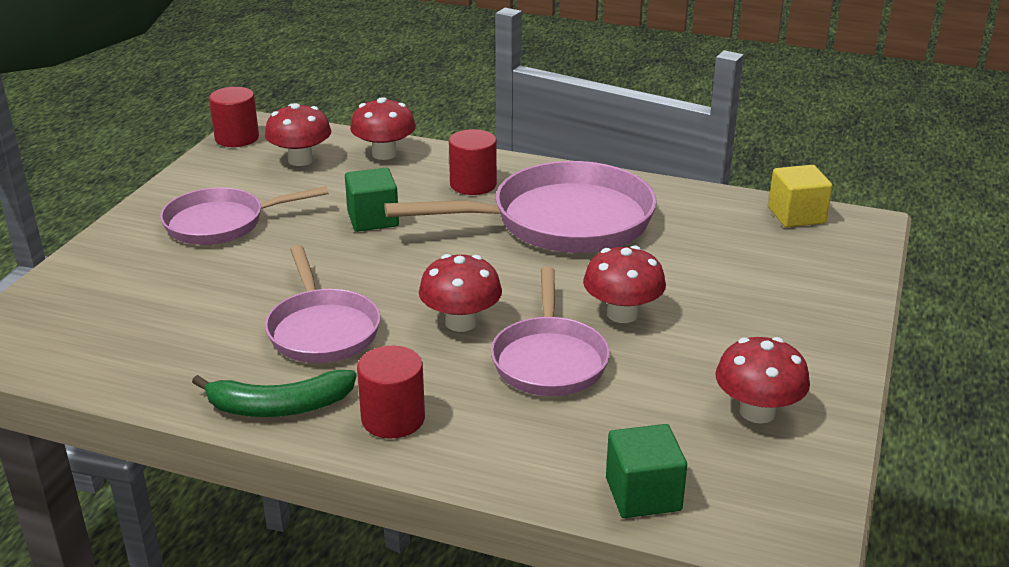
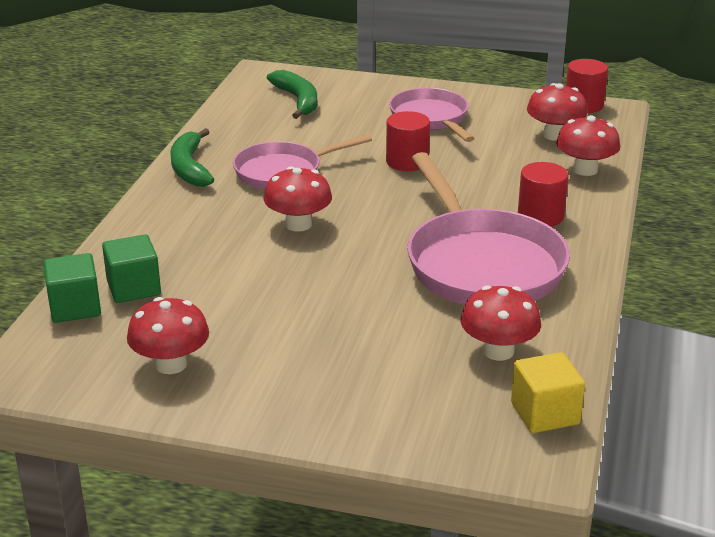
camera: 85 degrees right, 0 degrees up
(108, 313) = (298, 100): none -> green banana
(373, 219) = (457, 175): green cube -> green cube (133, 288)
(393, 419) = (173, 207): red cylinder -> red cylinder (407, 162)
(549, 360) = (246, 265): pink pan -> none
(622, 314) = (319, 298): red mushroom -> red mushroom (498, 351)

